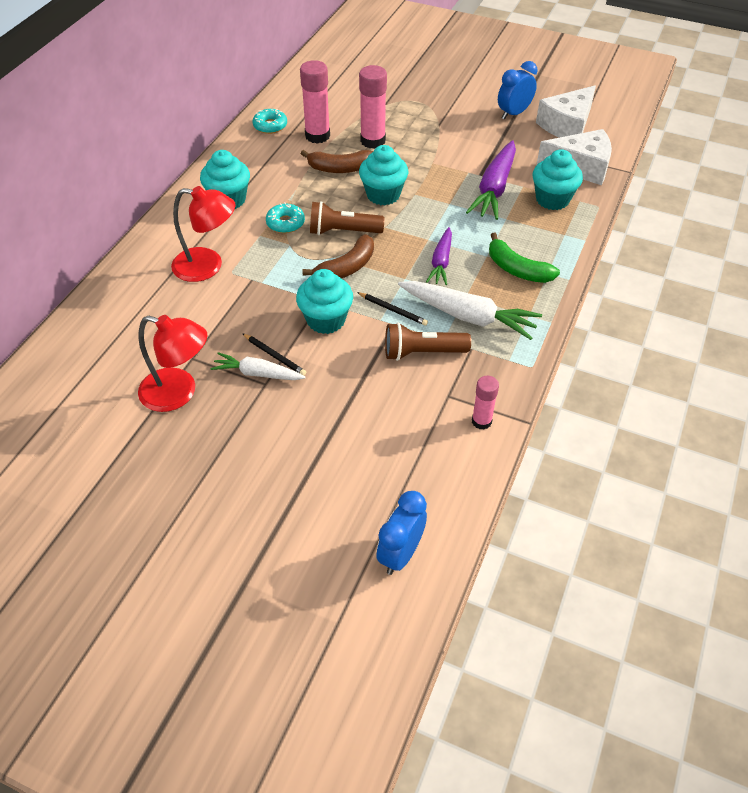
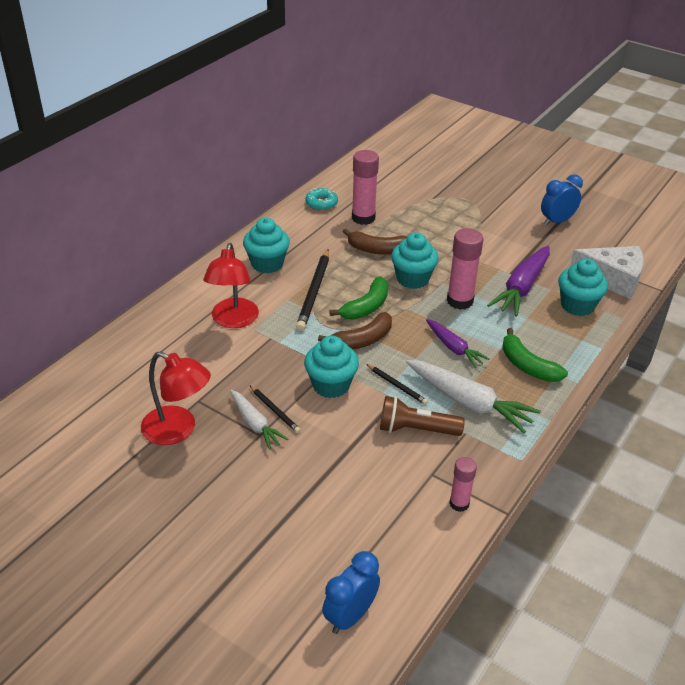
camera: 10 degrees right, 10 degrees down
(208, 266) = (233, 320): red lamp -> red lamp turned 75 degrees clockwise
(258, 373) = (255, 424): white carrot -> white carrot turned 150 degrees counterclockwise
(285, 223) = (314, 292): turquoise donut -> black pencil
(343, 231) = (366, 307): brown flashlight -> green banana
(373, 141) = (414, 229): pink glue stick -> pink glue stick (460, 301)
(441, 262) = (454, 348): purple carrot -> purple carrot turned 60 degrees counterclockwise
(567, 125) = (607, 238): white cheese -> none

